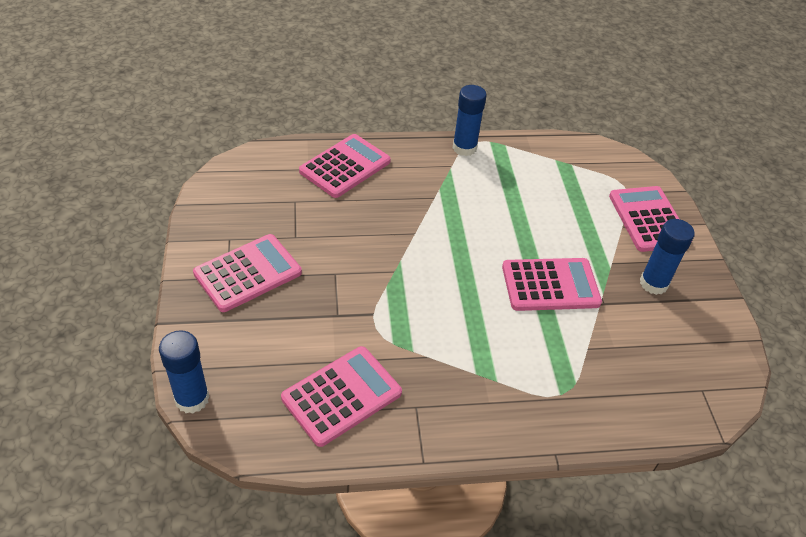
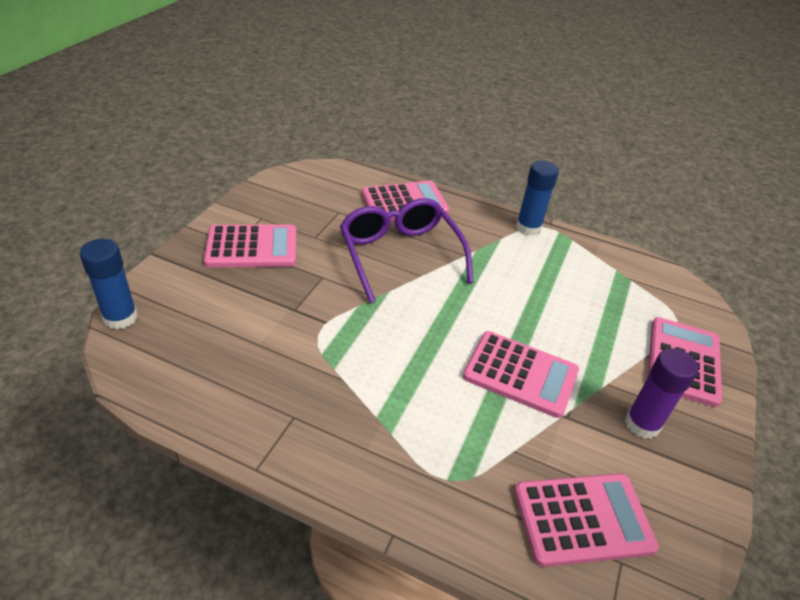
camera: 30 degrees right, 5 degrees down
(341, 396) = (237, 374): pink calculator -> pink calculator (583, 519)
(383, 222) = (400, 255): none -> purple glasses
(653, 283) = (642, 424): blue glue stick -> purple glue stick

